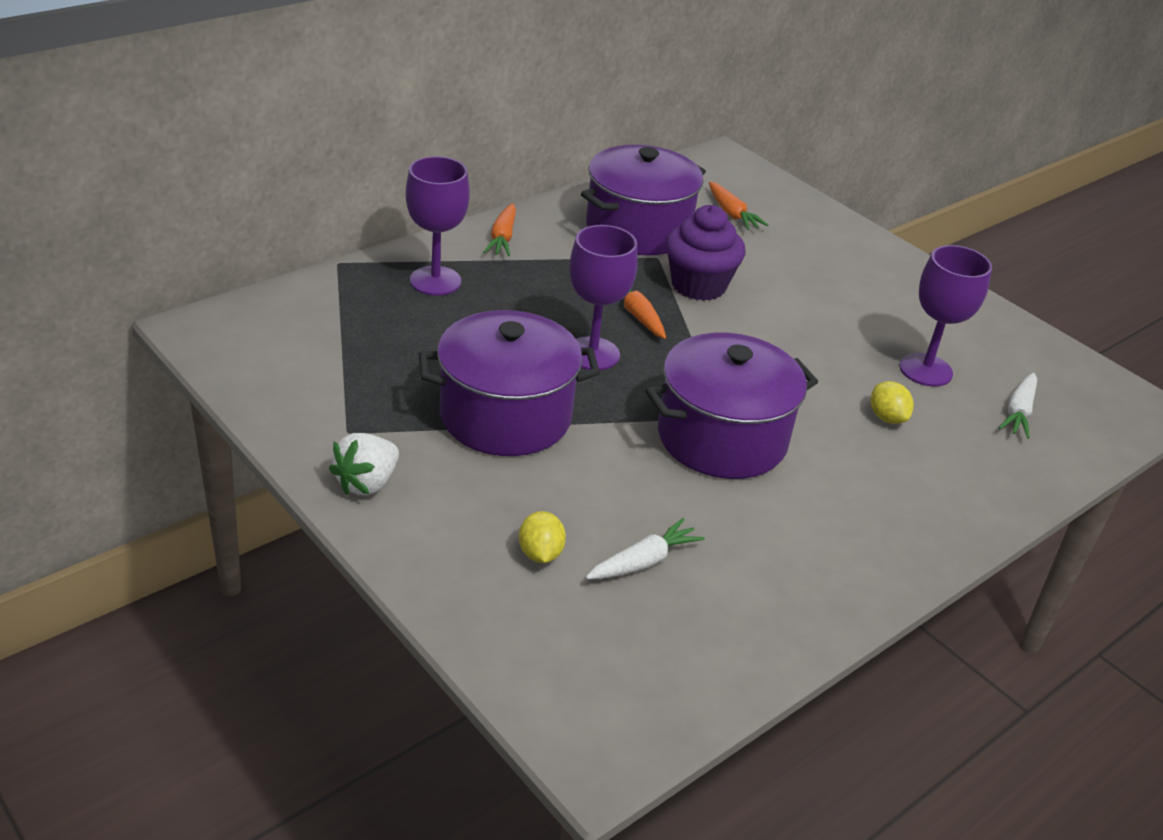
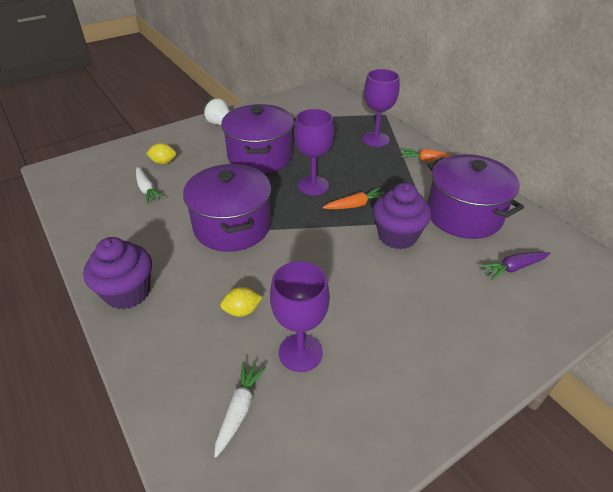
camera: 100 degrees right, 5 degrees up
(732, 213) = (513, 268): orange carrot -> purple carrot
(904, 534) = (128, 292): none -> purple cupcake
(1018, 412) = (239, 409): white carrot -> white carrot turned 75 degrees clockwise

